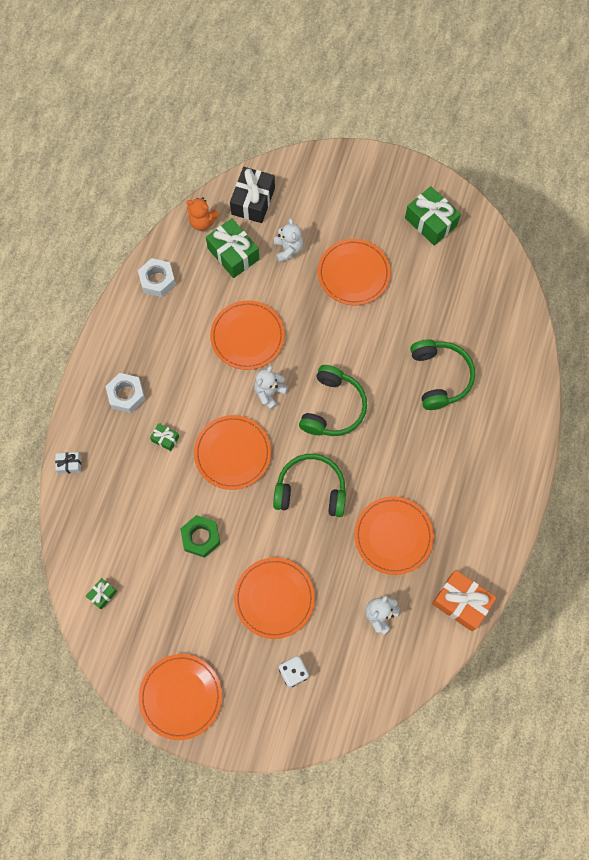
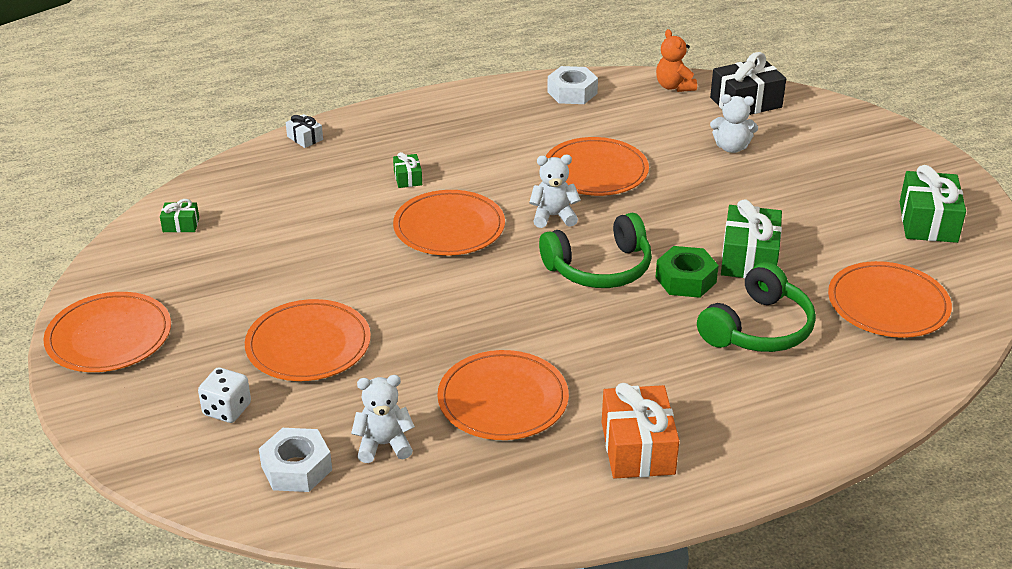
camera: 50 degrees right, 35 degrees down
(126, 395) = (424, 133): white nut -> white nut (296, 468)
(201, 537) = (322, 255): green nut -> green nut (685, 280)
(233, 254) = (670, 119): green gift -> green gift (749, 258)
(288, 249) = (731, 147): white teddy bear -> white teddy bear turned 60 degrees clockwise
(310, 490) = (477, 303): green headphones -> none
(353, 273) = (777, 201): orange plate -> orange plate (888, 304)
(461, 602) = (486, 513): orange gift -> orange gift (637, 448)

